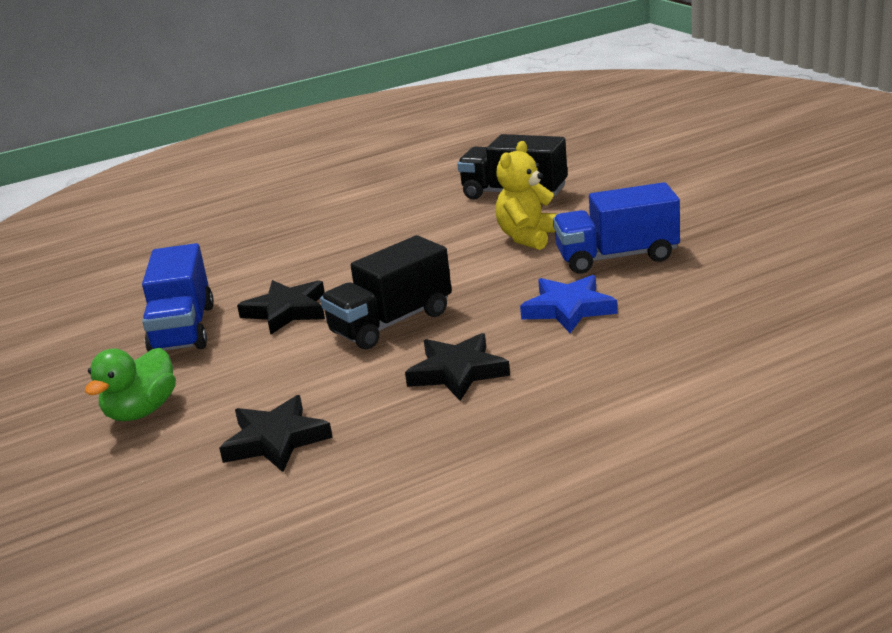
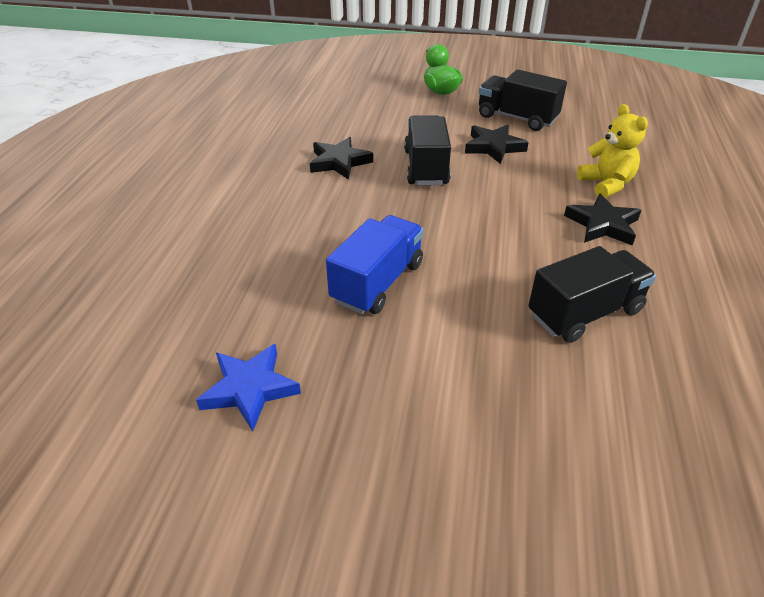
camera: 125 degrees right, 15 degrees up
(183, 329) = (517, 118): blue truck -> black truck
(276, 440) = (362, 108): black star -> black star (602, 225)
(528, 237) = (474, 268): yellow teddy bear -> yellow teddy bear (606, 184)
(568, 309) = (342, 223): blue star -> blue star (250, 389)

